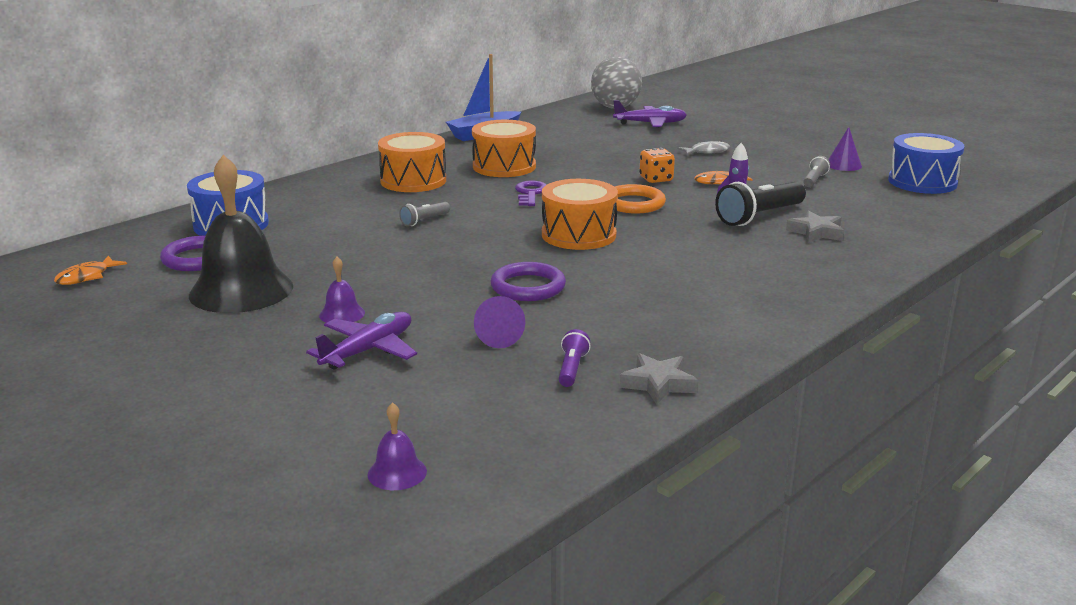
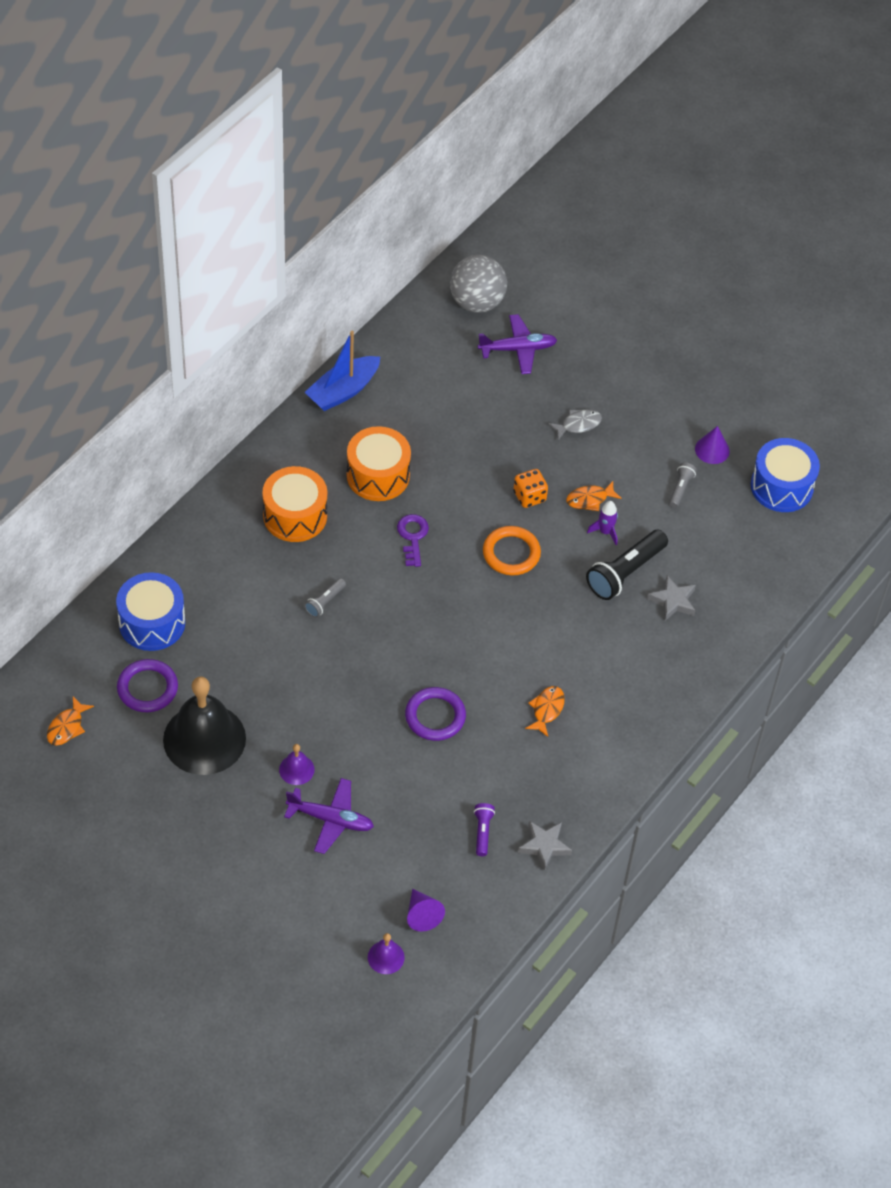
camera: 10 degrees left, 30 degrees up
(368, 350) = (331, 819): purple plane -> purple plane turned 75 degrees clockwise
(497, 337) = (423, 794): purple cone -> purple cone (422, 915)
(578, 235) = (466, 620): orange drum -> none
(667, 288) = (547, 710): none -> orange fish

